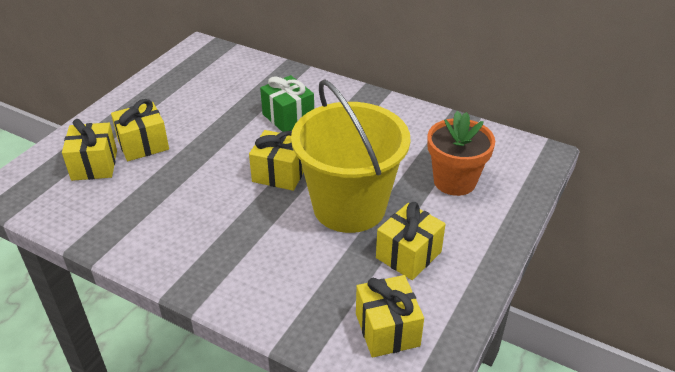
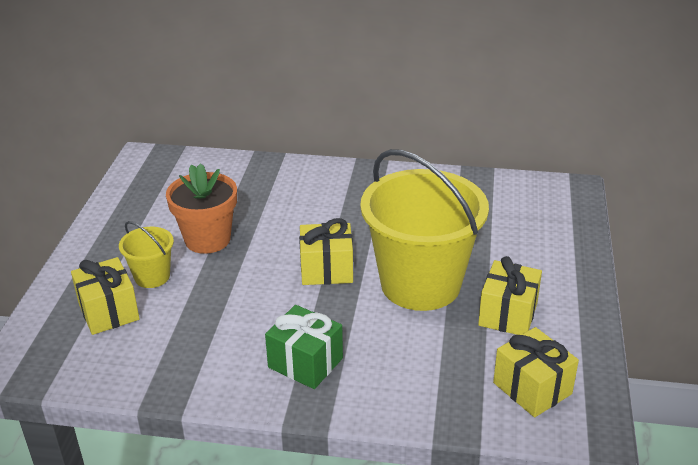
camera: 20 degrees left, 5 degrees down
(143, 145) = (152, 276): yellow gift -> yellow bucket
(288, 117) = (297, 211): green gift -> green gift (305, 363)
(454, 181) = (507, 234): orange flower pot -> orange flower pot (207, 239)

